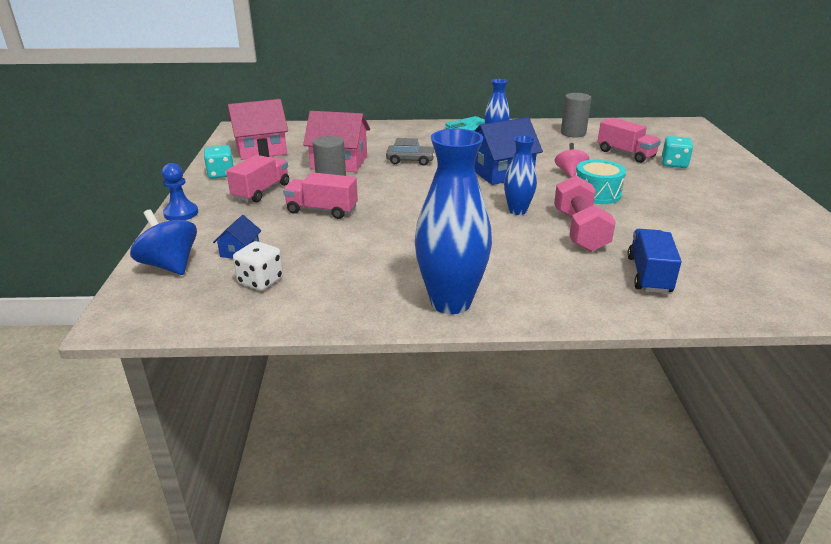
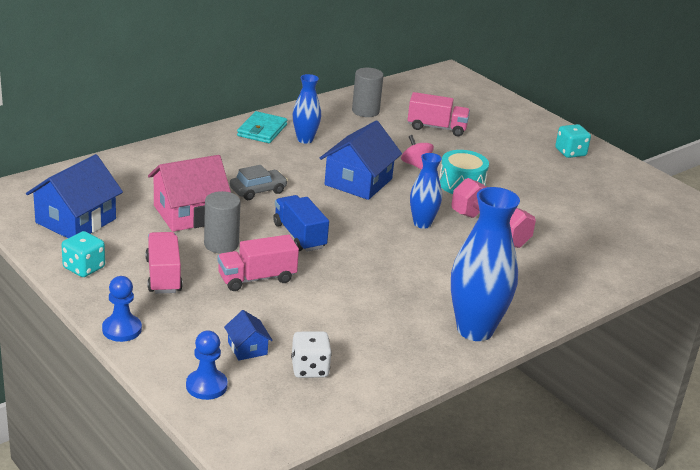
camera: 40 degrees left, 0 degrees up
(170, 265) = (206, 386): blue spinning top -> blue pawn
(261, 150) = (76, 221): pink house -> blue house
(649, 275) = (574, 256): blue truck -> blue truck (299, 236)
(674, 164) = (485, 130): turquoise dice -> turquoise dice (570, 152)

